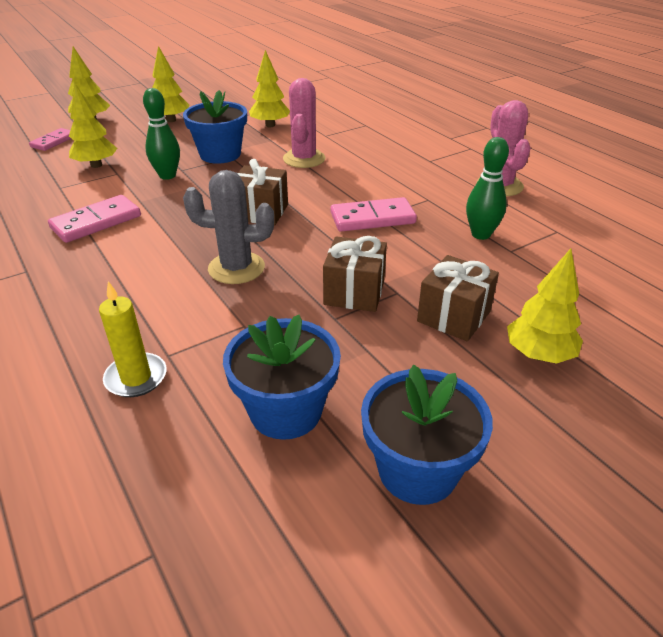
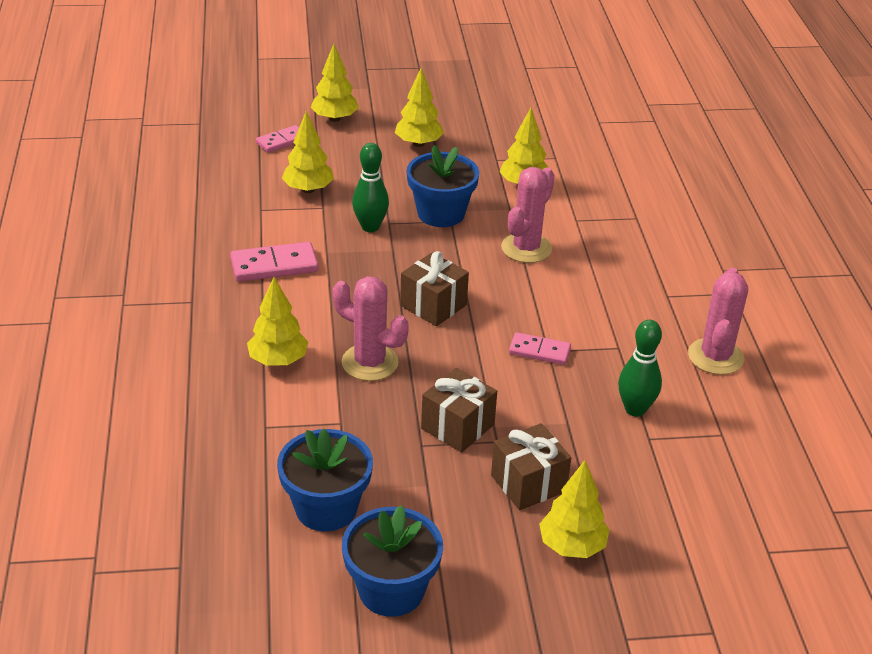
camera: 25 degrees right, 0 degrees up
(136, 378) = (231, 437): yellow candle -> none
(145, 293) = (278, 360): none -> yellow tree
(236, 268) = (370, 363): grey cactus -> pink cactus
(372, 218) = (539, 351): pink domino -> pink domino, size x0.66

